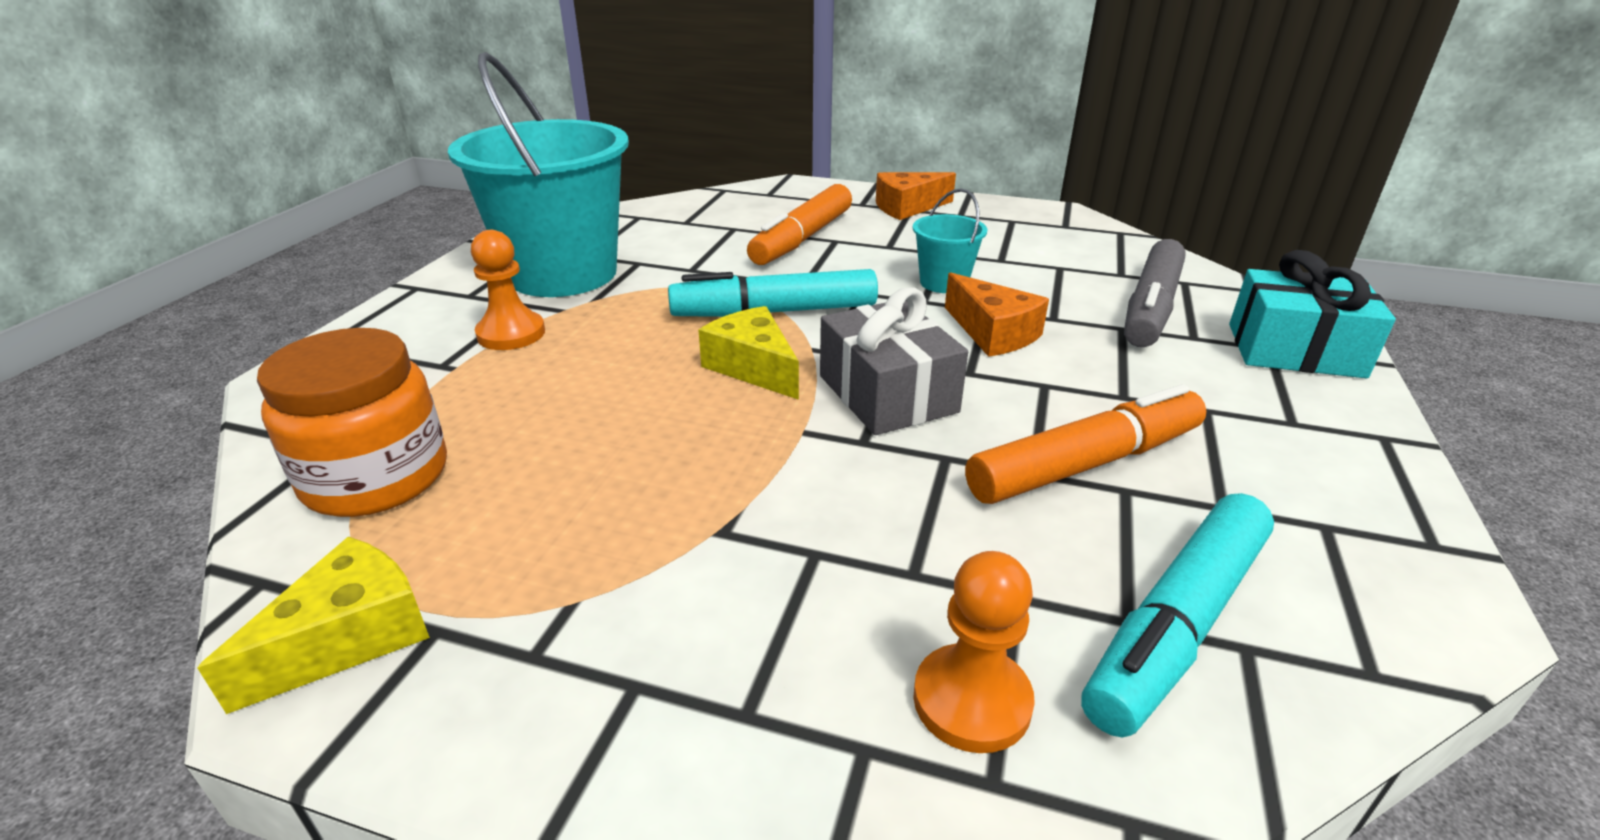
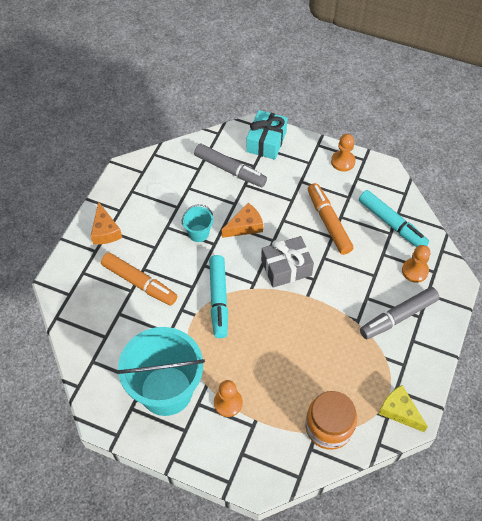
camera: 85 degrees left, 25 degrees up
(741, 640) = (398, 317): none -> grey marker
(753, 367) = (264, 309): yellow cheese -> none
(1368, 491) = (343, 161): none -> orange pawn

